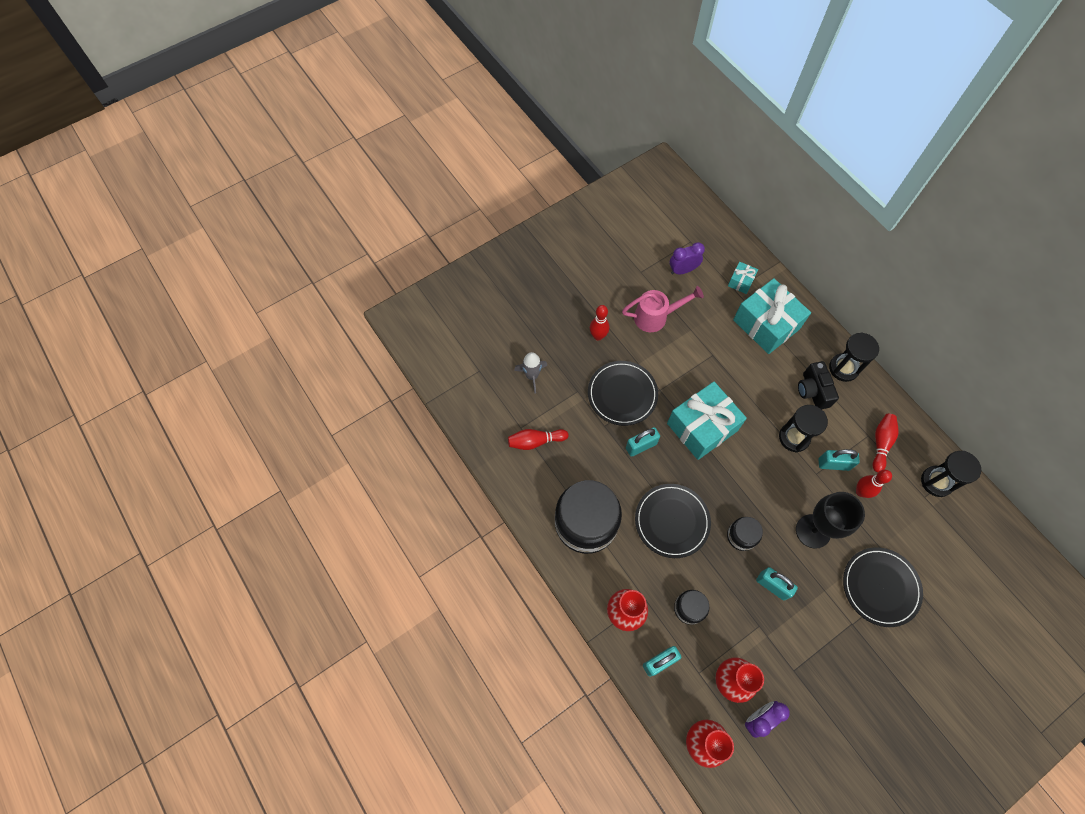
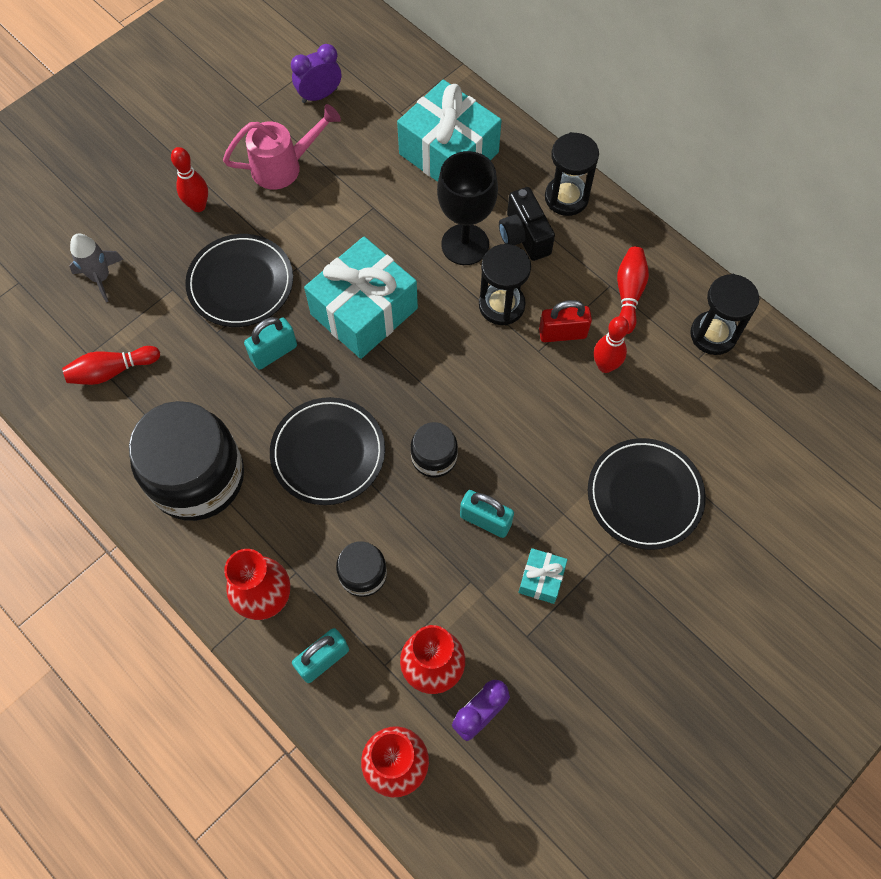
camera: 10 degrees left, 0 degrees up
(740, 281) = (407, 99): turquoise gift -> turquoise gift (541, 579)
(813, 531) = (539, 432): black goblet -> black goblet (465, 244)
(833, 464) = (562, 333): turquoise padlock -> red padlock

